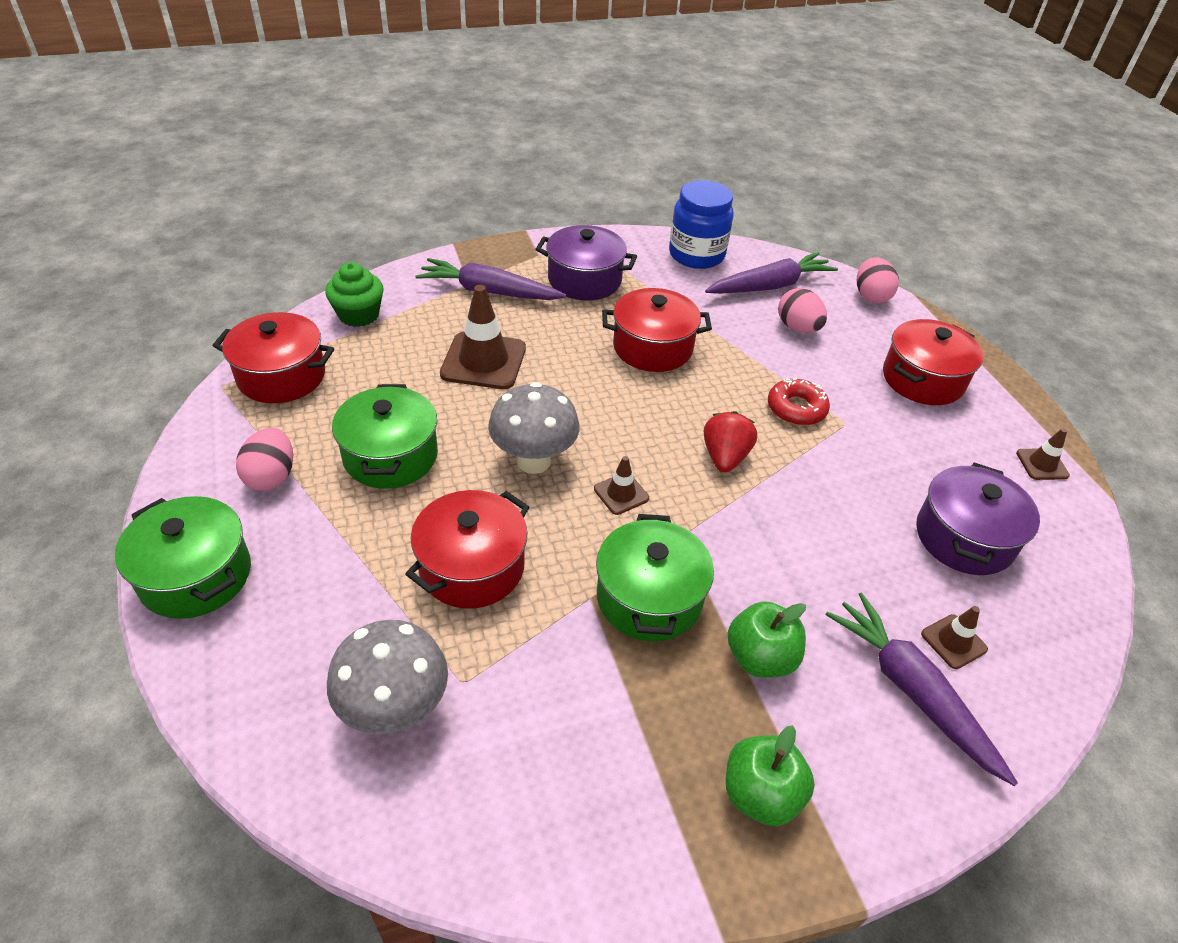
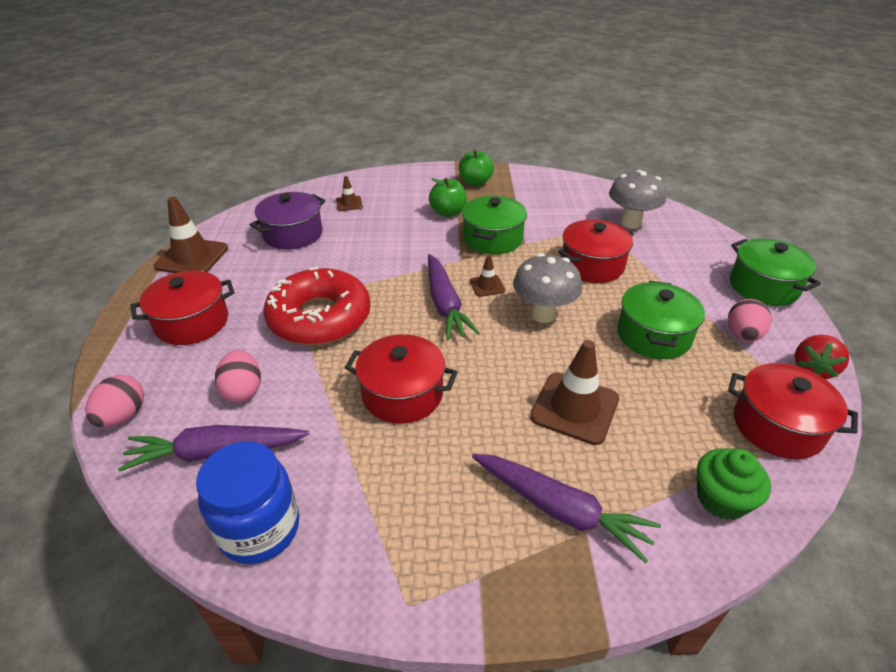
camera: 160 degrees left, 5 degrees down
(584, 280) = (433, 507): purple pot -> none
(725, 457) = (402, 295): red strawberry -> red strawberry (812, 369)
(796, 409) = (320, 318): red donut -> red donut, size x2.05
(912, 691) = (386, 195): purple carrot -> purple carrot (445, 304)
(1042, 464) = (192, 257): brown traffic cone -> brown traffic cone, size x1.96

